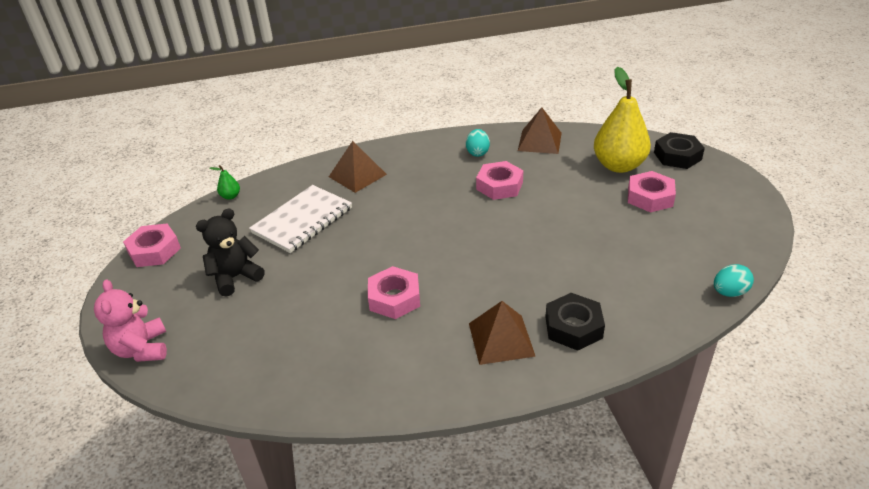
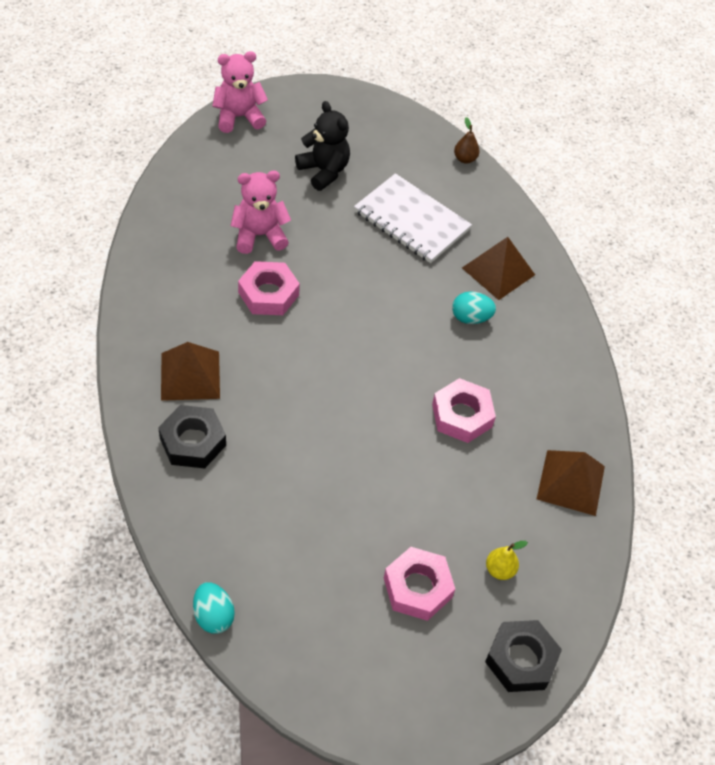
camera: 85 degrees right, 15 degrees up
(154, 251) = (376, 109): pink nut -> none
(230, 196) = (465, 159): green pear -> brown pear
(320, 312) = (259, 235): none -> pink teddy bear
(477, 152) = (544, 402): turquoise egg -> turquoise egg (470, 318)
(618, 165) = (500, 570): yellow pear -> yellow pear, size x0.40

